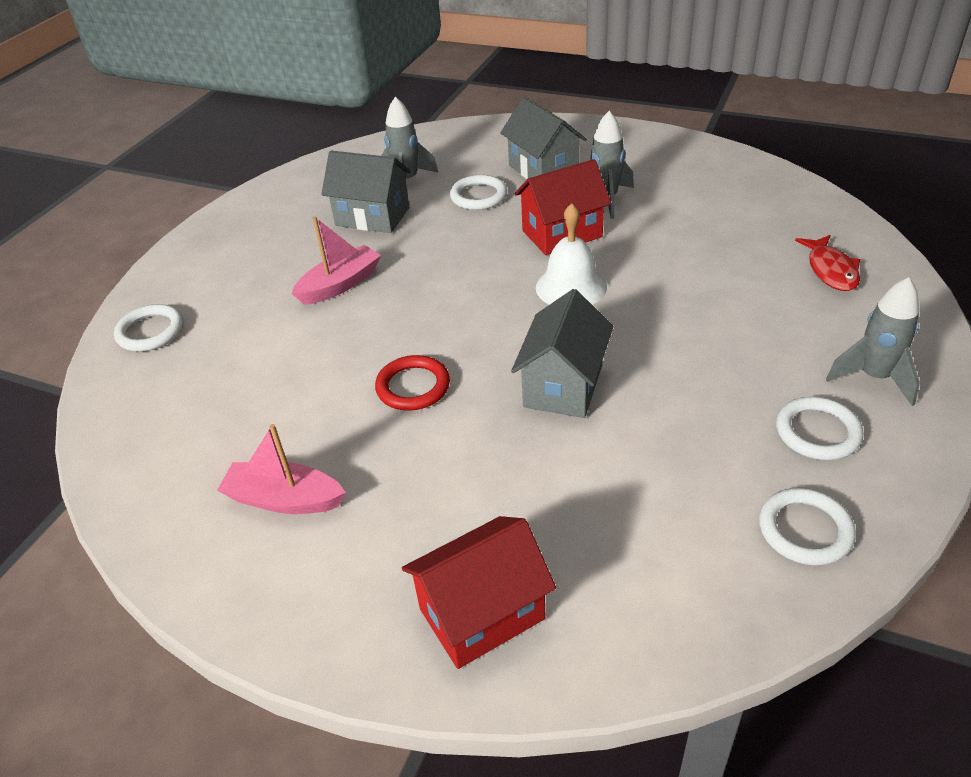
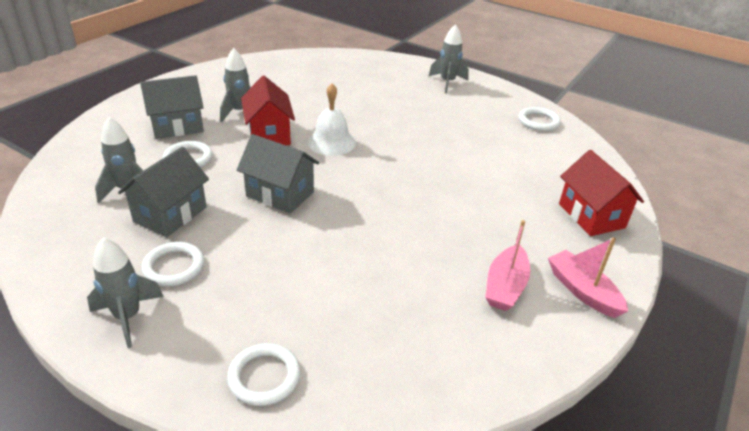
camera: 85 degrees left, 5 degrees down
(225, 240) = (128, 317): none -> grey rocket
(340, 284) = (264, 241): pink boat -> pink boat (582, 291)
(413, 386) = (407, 218): red ring -> none
(563, 385) = (426, 162): grey house -> grey house (280, 194)
(817, 432) = (480, 104): white ring -> white ring (174, 267)
(831, 270) = (362, 70): red fish -> none

